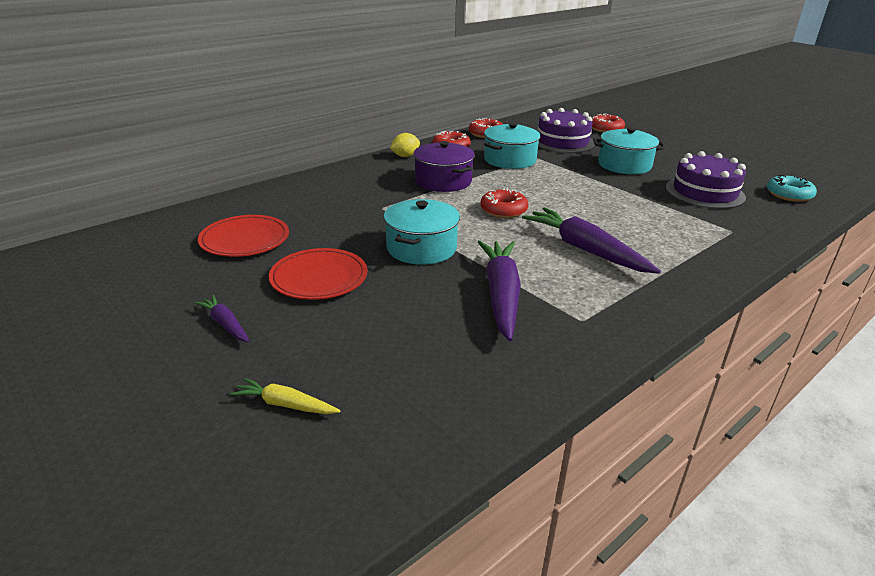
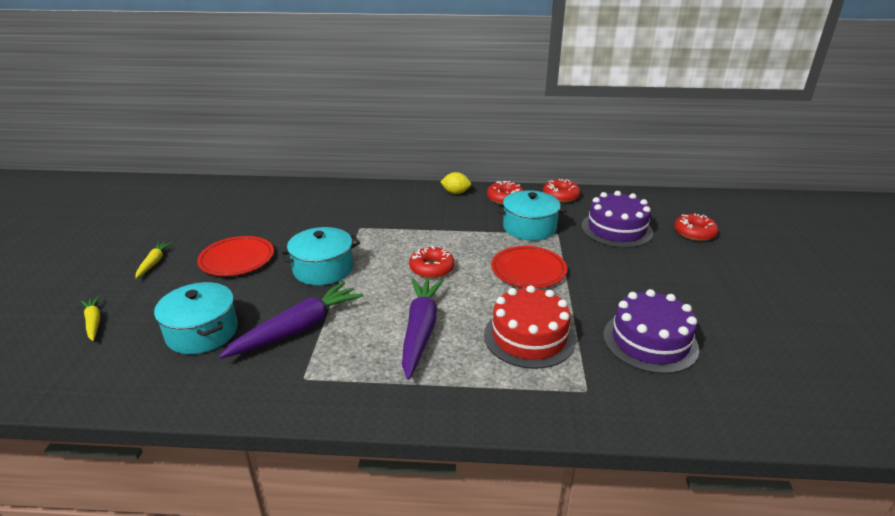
camera: 45 degrees right, 0 degrees up
(225, 324) = (154, 263): purple carrot -> yellow carrot
(245, 240) = (252, 215): red plate -> red plate (528, 270)
(443, 181) = (439, 225): purple pot -> none
(624, 165) = (627, 276): turquoise pot -> turquoise pot (202, 332)
(649, 220) = (529, 337): none -> red cake
(789, 195) = (752, 395): turquoise donut -> none

